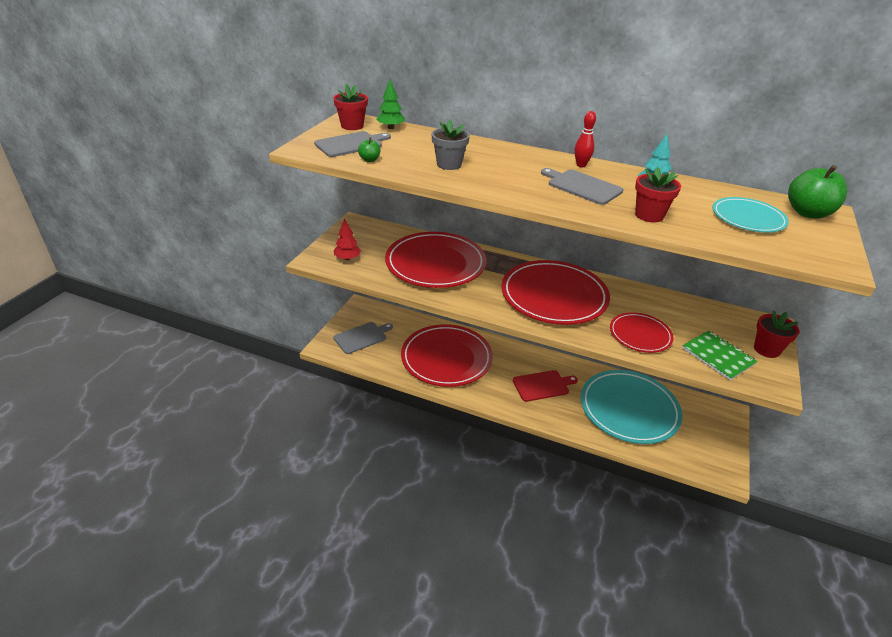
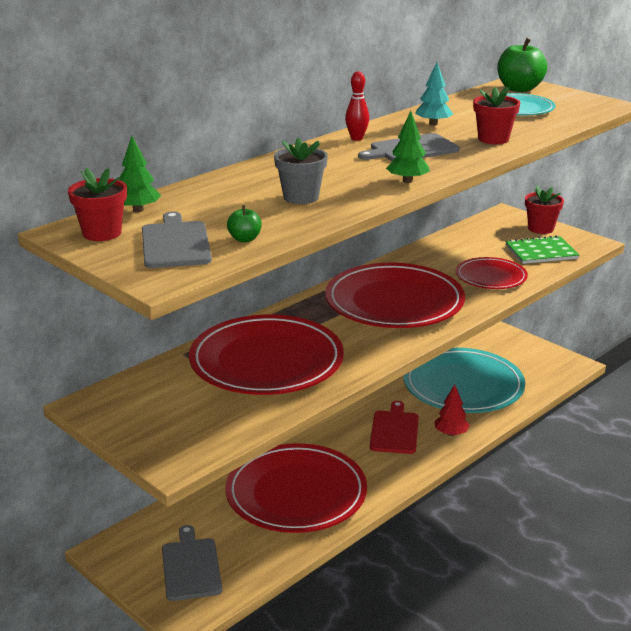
camera: 65 degrees left, 10 degrees down
(347, 258) = (194, 431): red tree -> red tree (451, 433)
(514, 193) = (407, 181): none -> green tree

